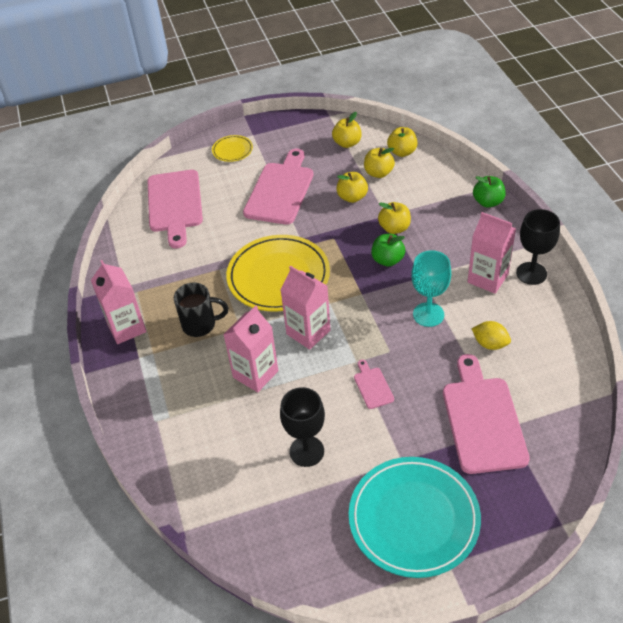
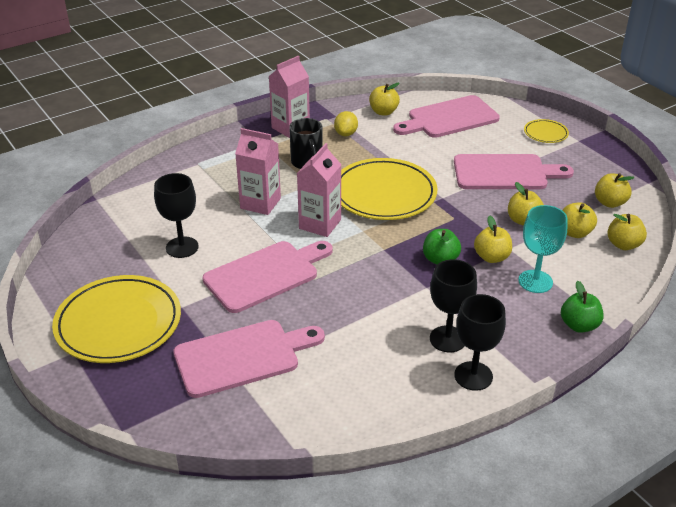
camera: 70 degrees right, 10 degrees down
(137, 248) = (383, 112): none -> yellow apple
(372, 386) = (266, 275): pink cutting board -> pink cutting board, size x2.26
(414, 519) = (118, 323): turquoise plate -> yellow plate
(428, 314) = (373, 299): turquoise goblet -> turquoise goblet (535, 281)
(487, 278) = (447, 339): pink carton -> black goblet
(490, 344) = (348, 351): yellow lemon -> yellow lemon (346, 134)

